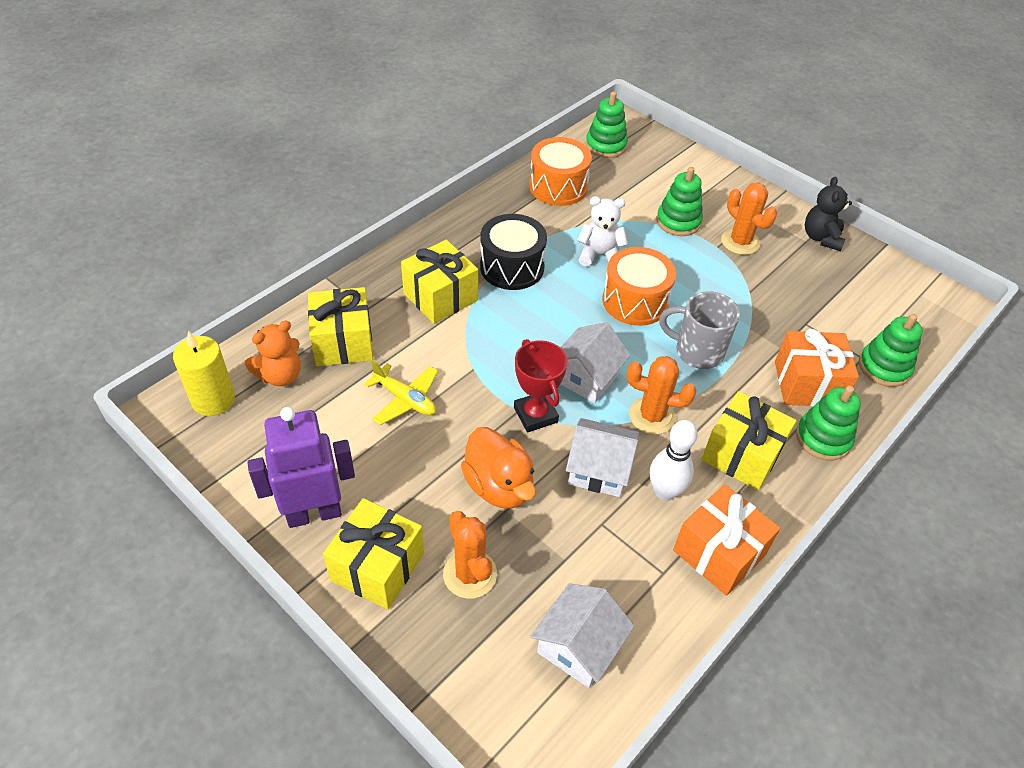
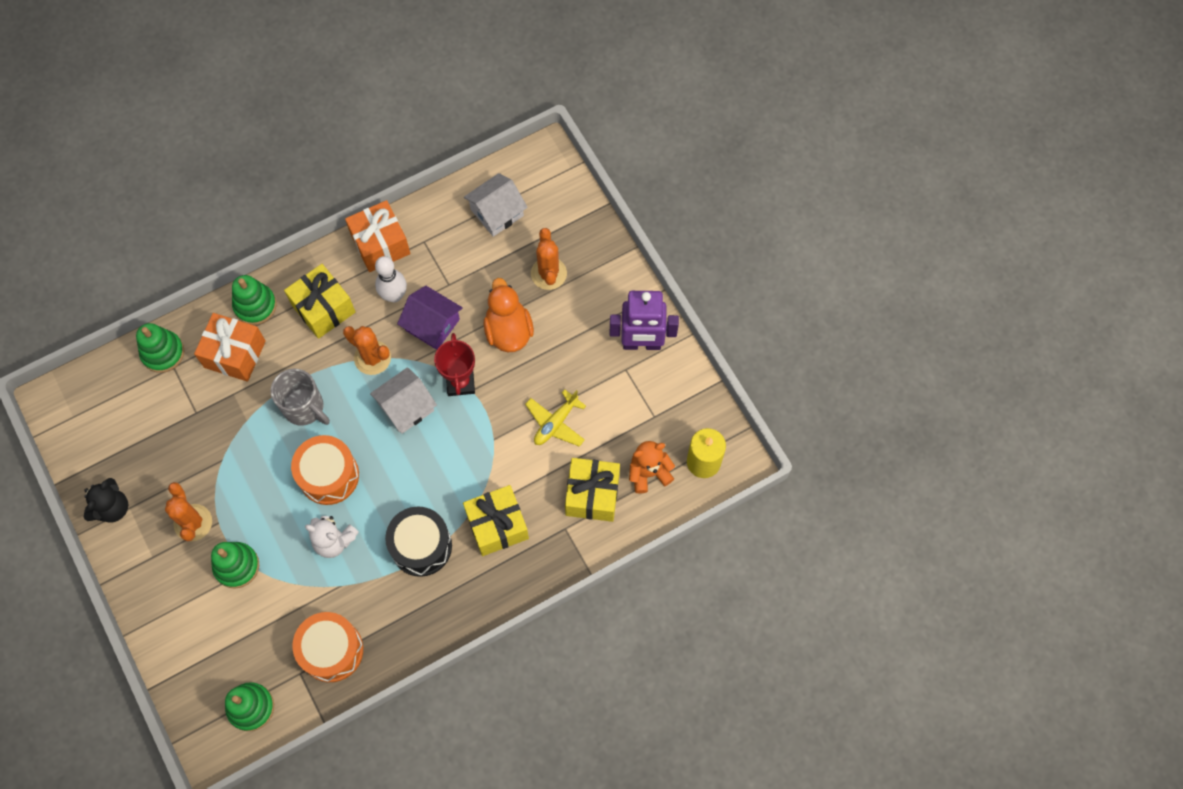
camera: 160 degrees left, 20 degrees up
(377, 567) = (606, 294): yellow gift -> none
(405, 399) = (555, 423): yellow plane -> yellow plane turned 105 degrees counterclockwise
(599, 469) = (432, 325): white house -> purple house

